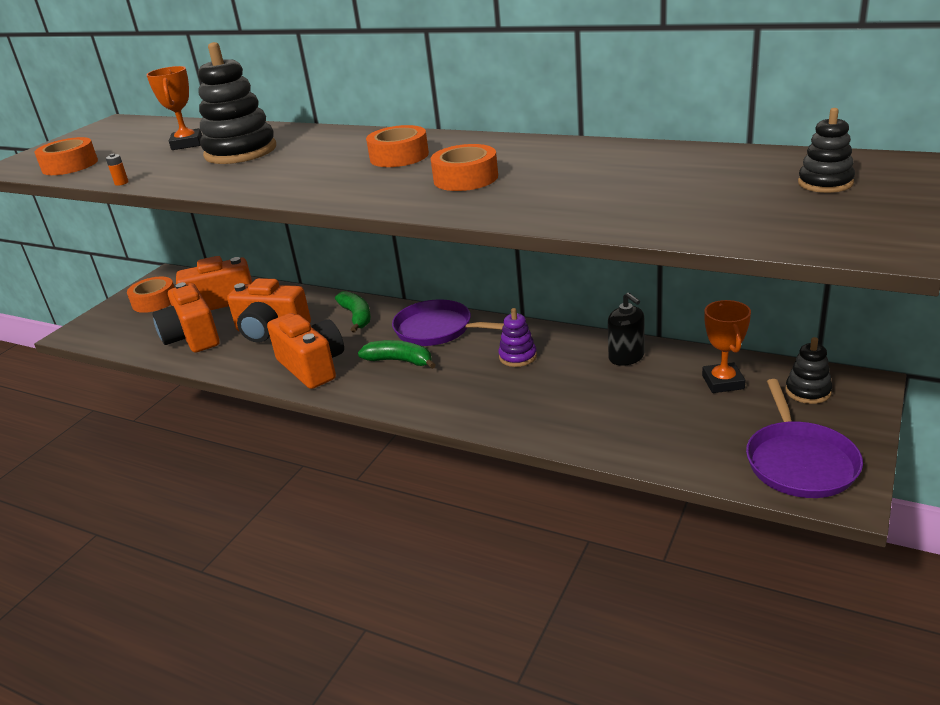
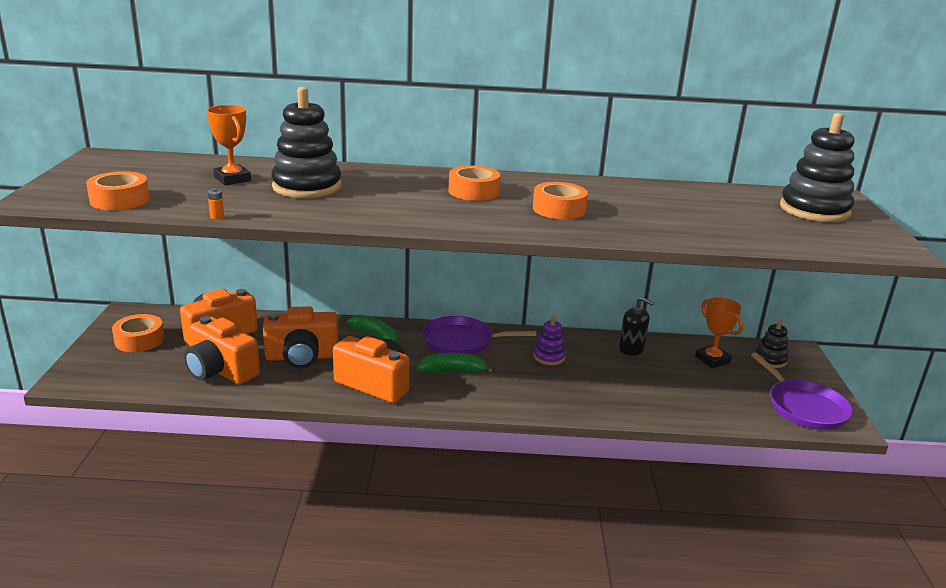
camera: 30 degrees left, 5 degrees down
(825, 183) = (814, 210): black stacking toy -> black stacking toy, size x1.89

